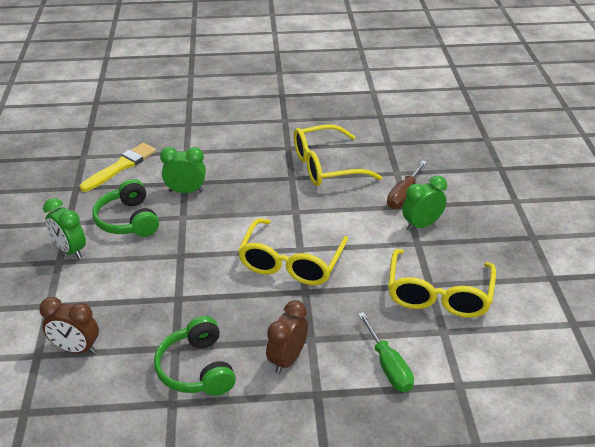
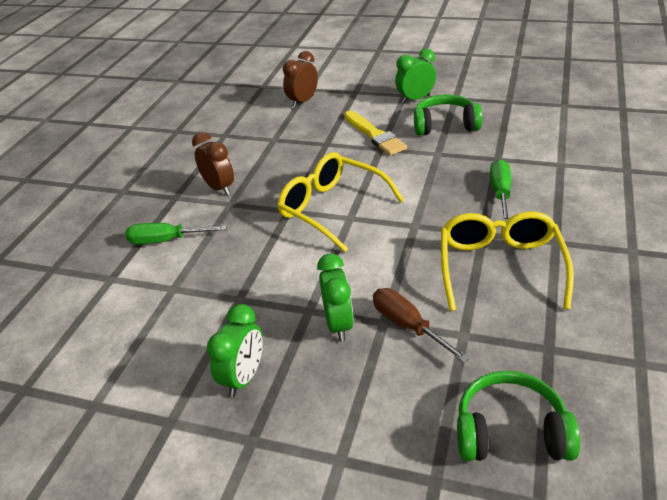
camera: 115 degrees right, 0 degrees up
(121, 167) = (539, 124): yellow brush -> yellow brush (374, 135)
(186, 191) = (481, 158): green clock -> green clock (244, 377)
(197, 369) = (245, 146): green headphones -> green headphones (510, 431)
(237, 175) = (500, 193): none -> green screwdriver
(438, 295) = (219, 301): yellow glasses -> none

